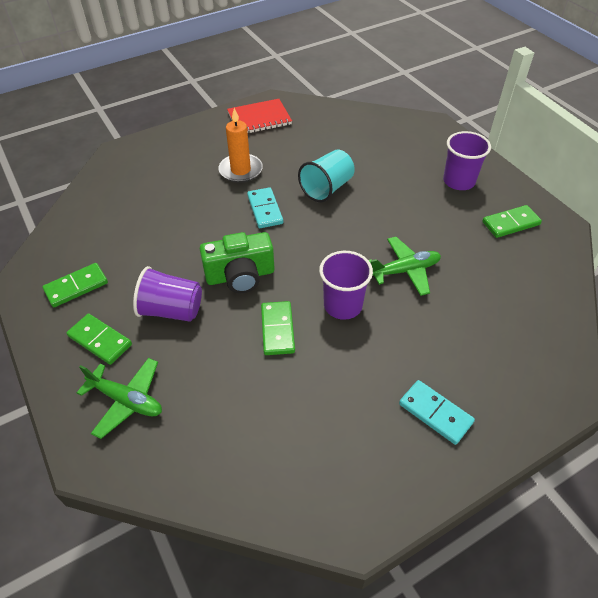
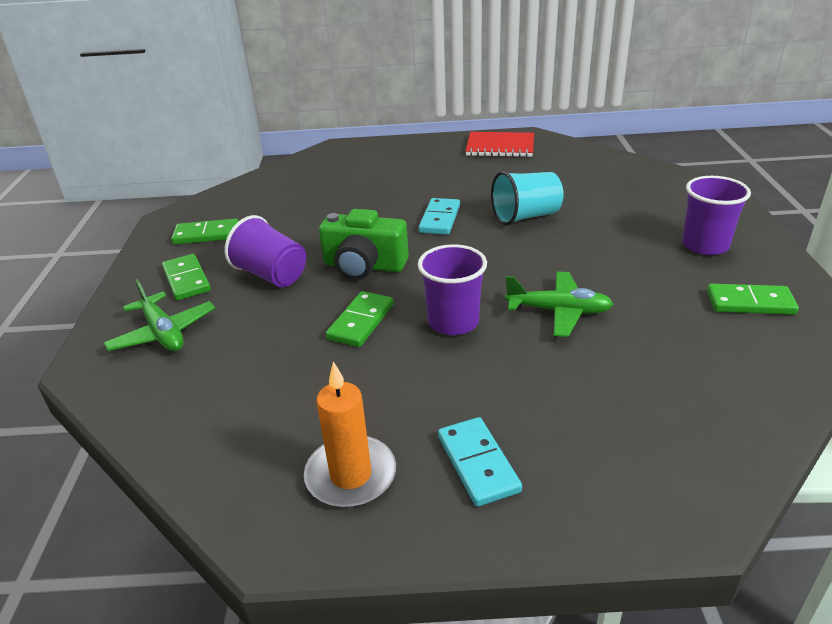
camera: 30 degrees right, 15 degrees down
(240, 170) = (443, 183): orange candle -> orange candle (351, 475)

